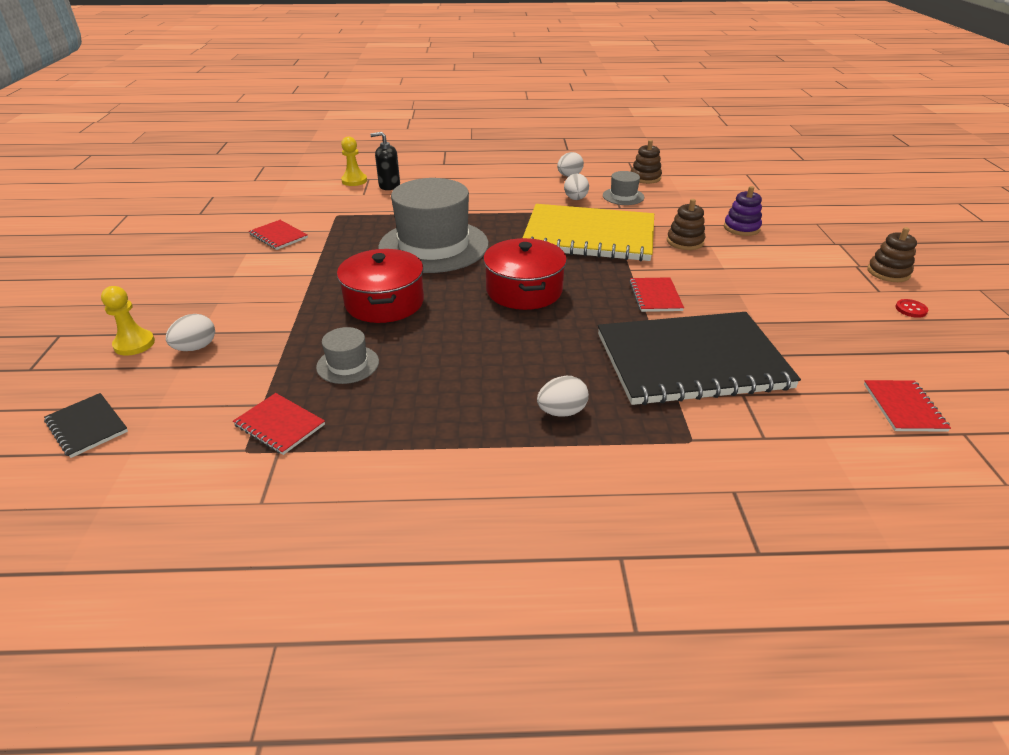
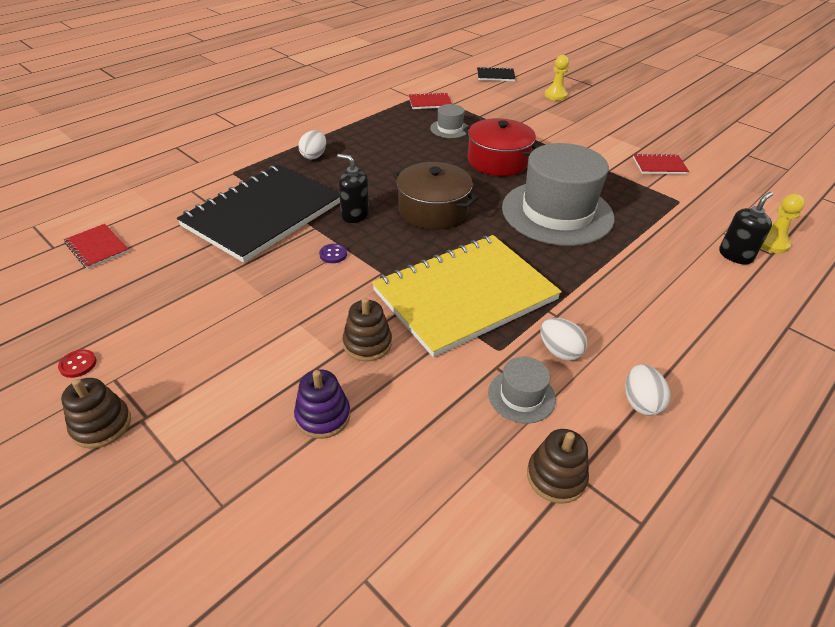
camera: 135 degrees right, 5 degrees up
(196, 347) = (529, 105): white egg -> none
(524, 290) = (433, 210): red pot -> brown pot
(599, 318) = (355, 215): none -> black soap dispenser
(655, 296) = (333, 254): red notebook -> purple button

